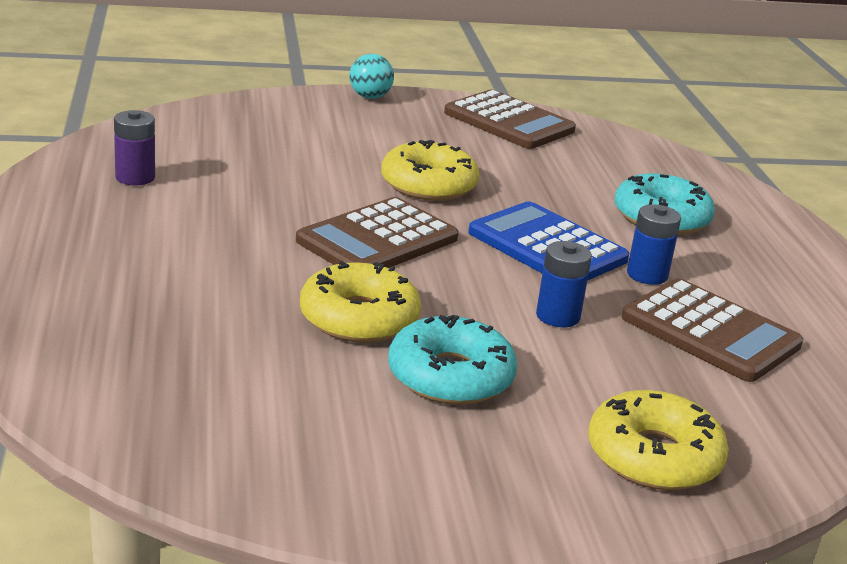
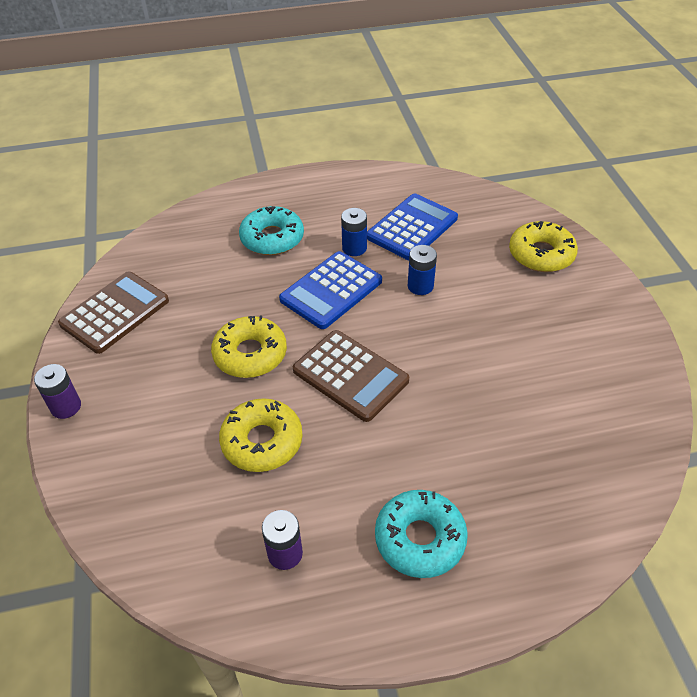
camera: 90 degrees left, 20 degrees up
(359, 318) = (461, 375): yellow donut -> yellow donut (262, 441)
(370, 97) = (66, 407): turquoise ball -> purple battery
(450, 376) = (507, 329): turquoise donut -> turquoise donut (420, 539)
(710, 332) = (412, 228): brown calculator -> blue calculator

